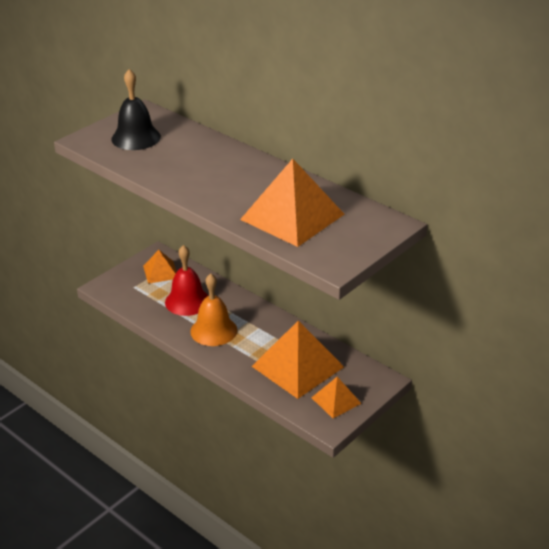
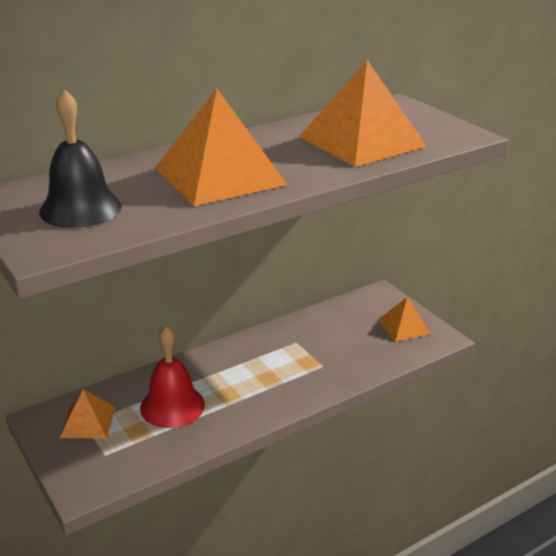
camera: 75 degrees left, 5 degrees down
(213, 330) = (247, 392): orange bell -> none
(297, 366) = (341, 341): orange pyramid -> orange pyramid (220, 176)

